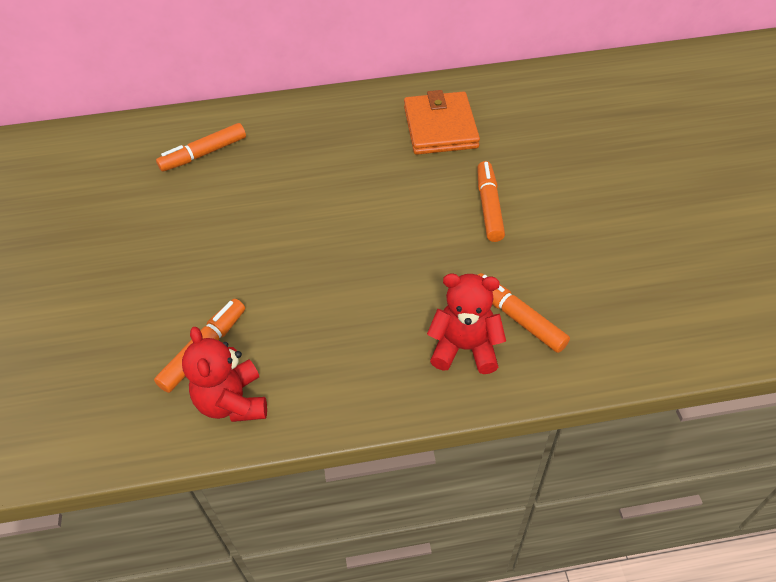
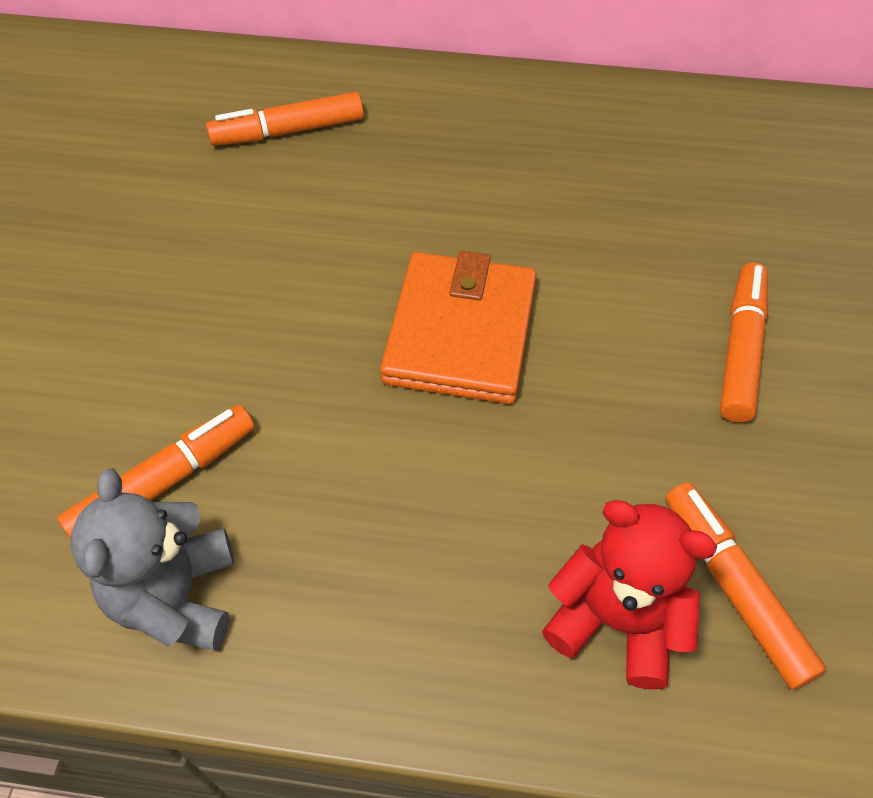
camera: 15 degrees right, 5 degrees up
(233, 402) = (176, 597): red teddy bear -> grey teddy bear
(440, 127) = (694, 179): orange wallet -> orange wallet (460, 333)

